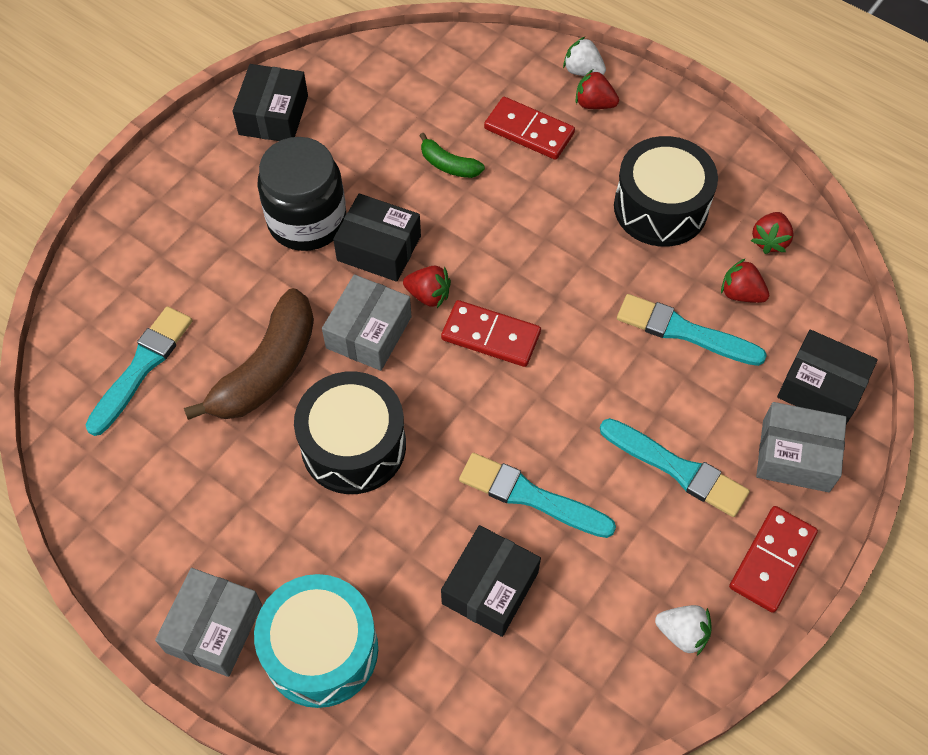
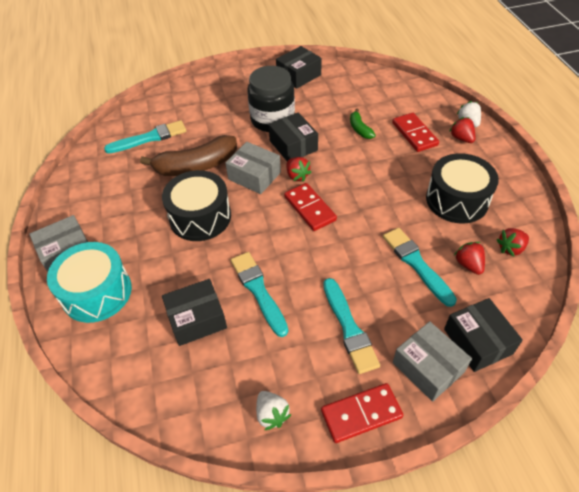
camera: 40 degrees right, 10 degrees down
(369, 332) = (254, 176): grey box -> grey box turned 60 degrees clockwise

